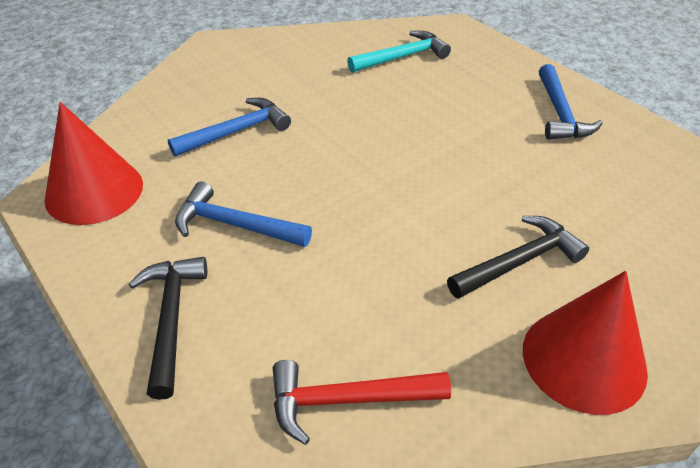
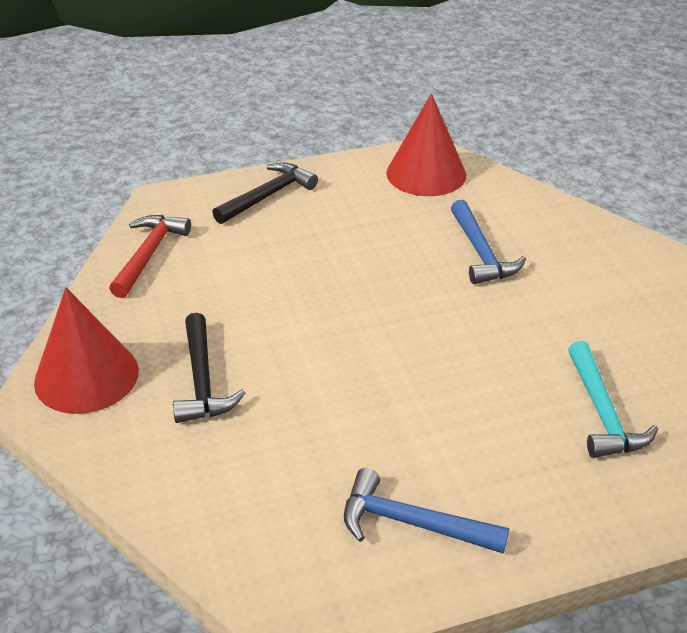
camera: 110 degrees right, 5 degrees down
(171, 319) = (267, 196): black hammer -> black hammer turned 60 degrees counterclockwise
(235, 225) = (346, 234): blue hammer -> none

